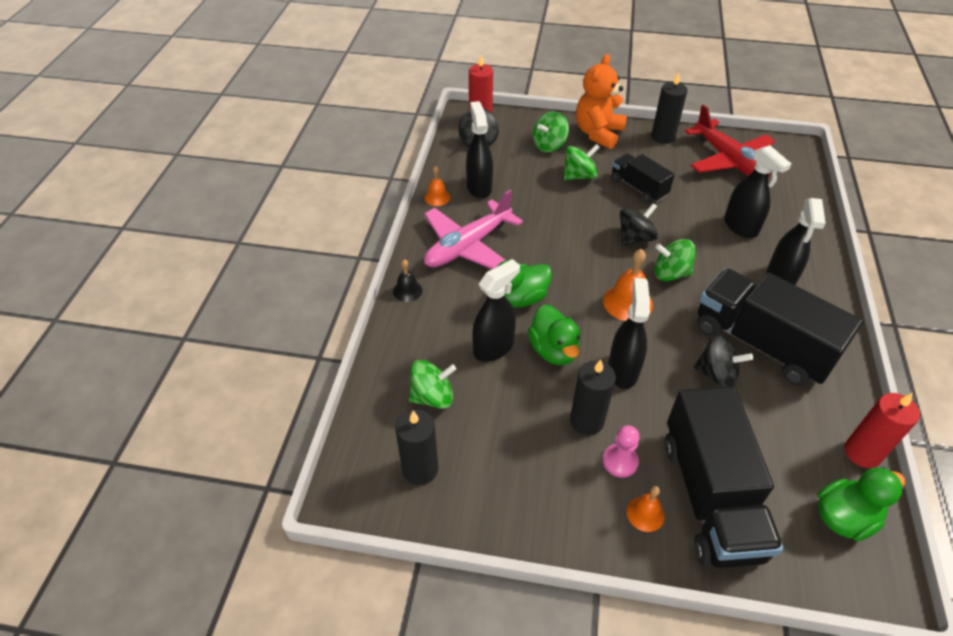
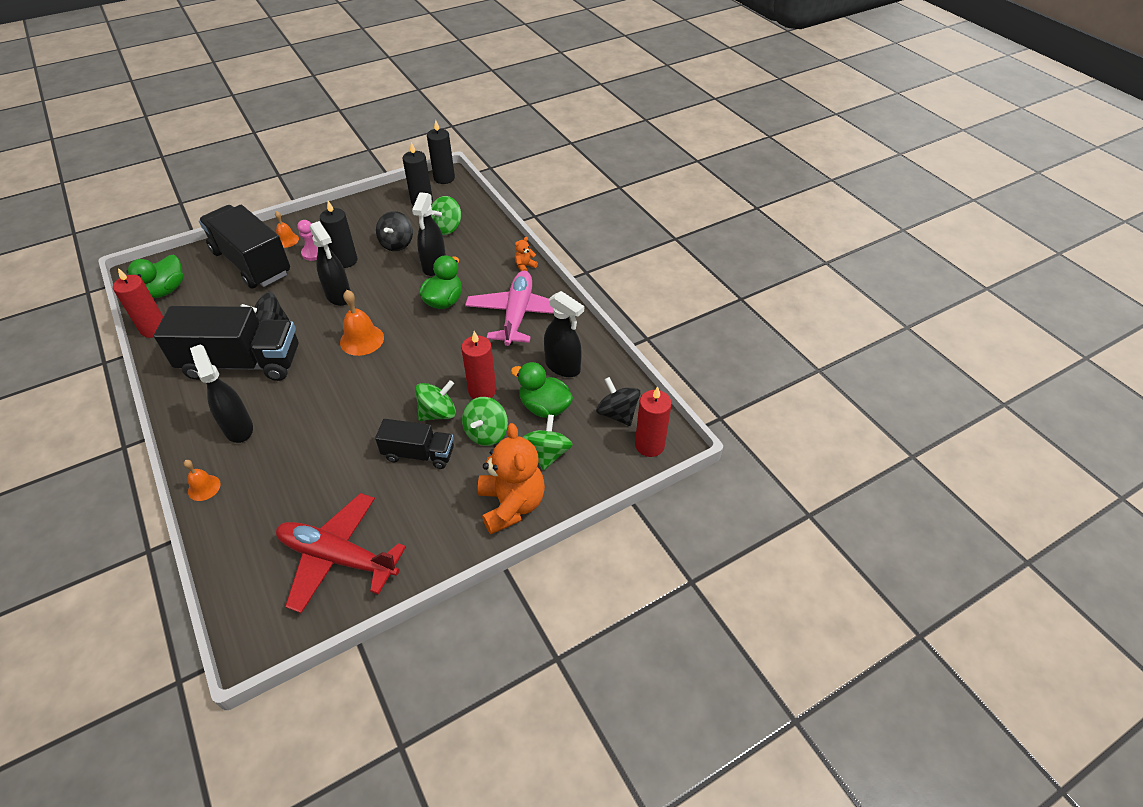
camera: 140 degrees right, 0 degrees up
(407, 290) = (525, 266): black bell -> orange teddy bear
(437, 197) = (585, 338): orange bell -> orange bell (204, 487)
(553, 350) = (394, 284): green duck -> green duck (544, 407)
(556, 203) = (482, 391): none -> red candle
(635, 238) = (388, 396): black spinning top -> black spinning top (397, 244)
(663, 137) = (435, 548): black candle -> black candle (444, 178)
(670, 273) = (339, 381): green spinning top -> green spinning top (438, 413)
(740, 227) = (292, 466): black spray bottle -> none

